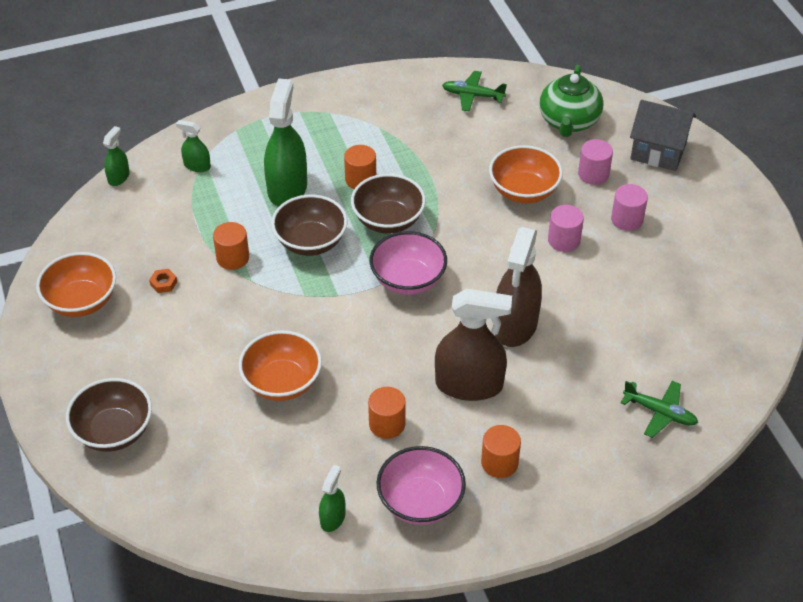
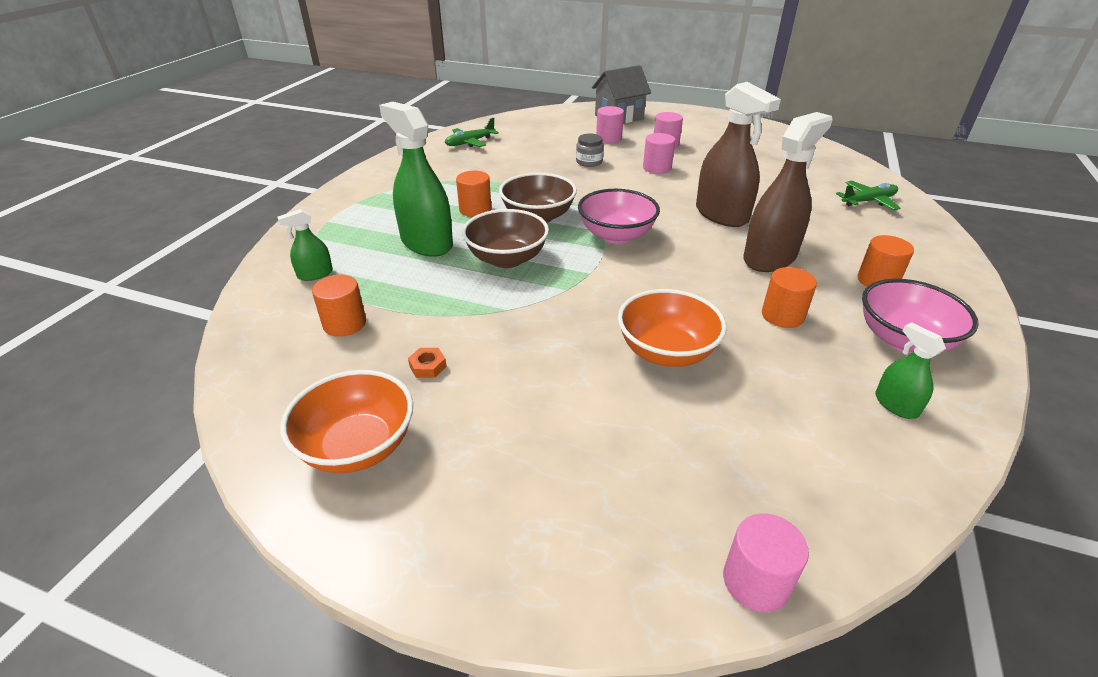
camera: 50 degrees left, 10 degrees down
(114, 431) = (610, 530): brown bowl -> none
(118, 177) = (237, 326): green spray bottle -> none
(129, 501) = (755, 581): none -> pink cylinder
(233, 258) = (461, 307): orange cylinder -> orange cylinder (344, 324)
(523, 191) = (589, 162): orange bowl -> grey jar
(569, 121) = (549, 127): green teapot -> none

